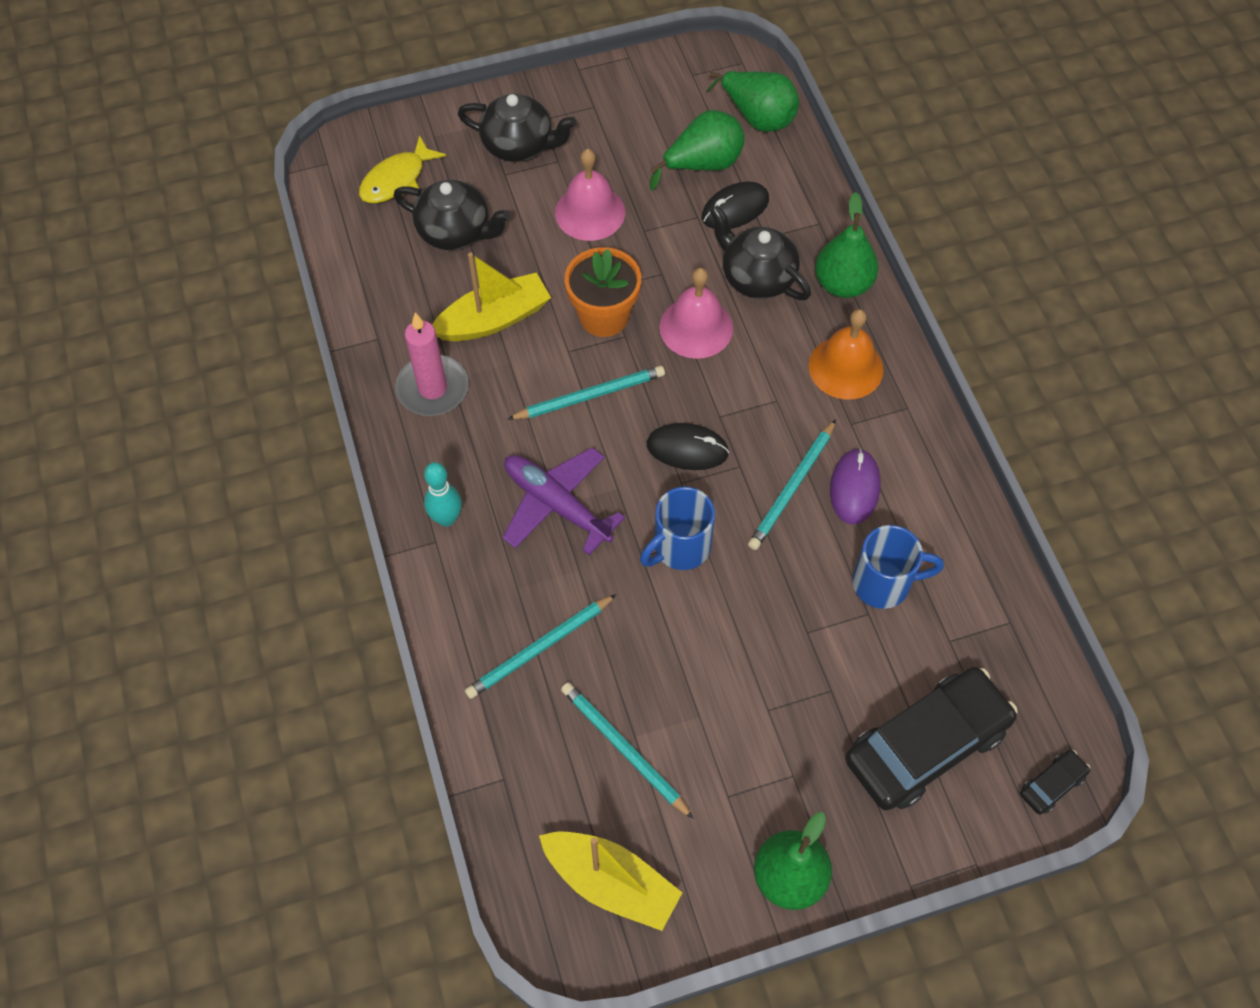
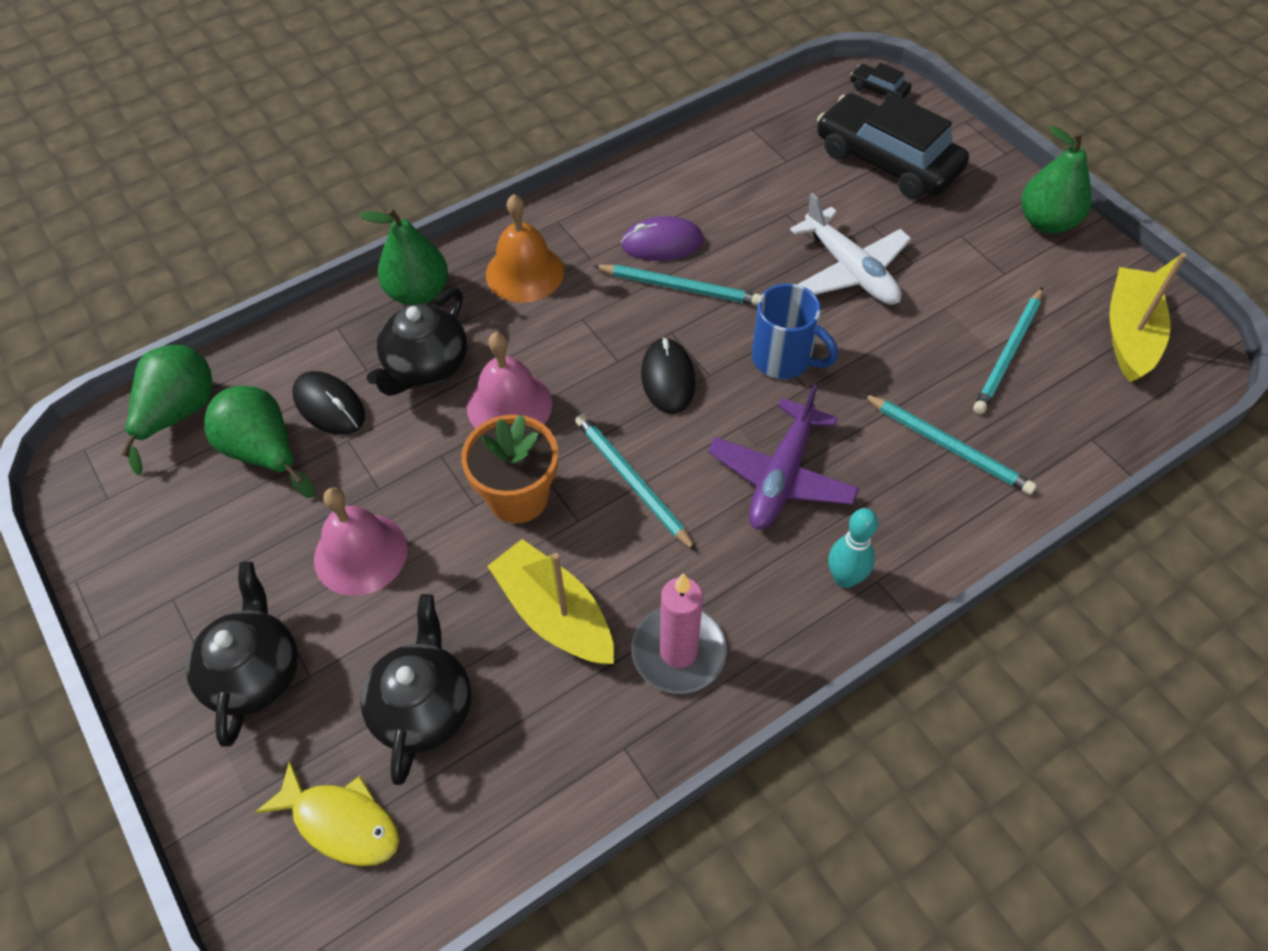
camera: 105 degrees left, 5 degrees down
(773, 645) = (850, 270): none -> white plane
(883, 583) = (752, 208): blue mug -> none

